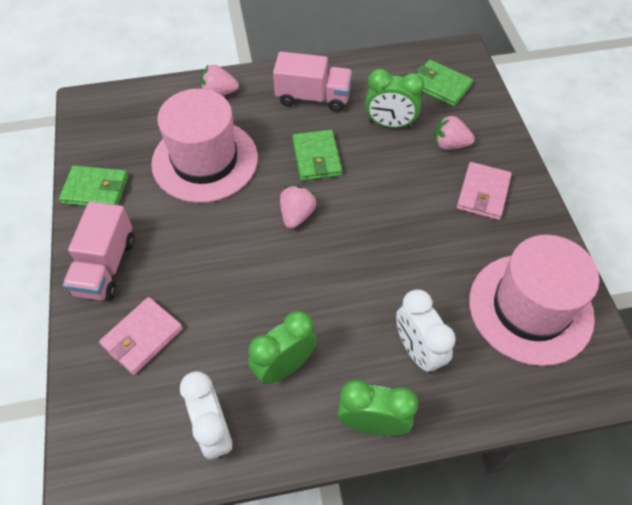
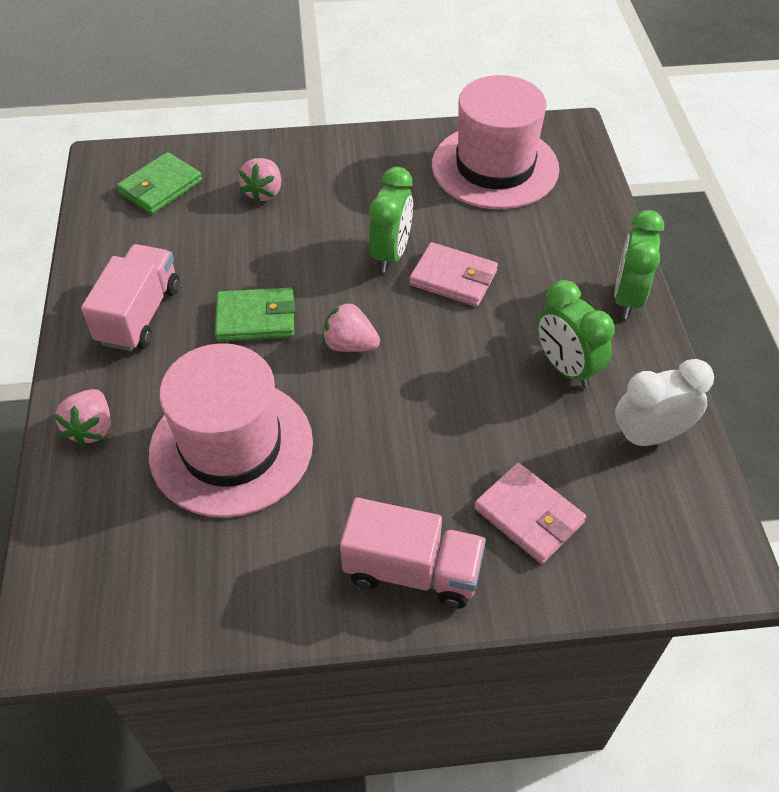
camera: 85 degrees left, 5 degrees down
(96, 190) = (260, 597): green wallet -> none
(390, 124) = (214, 241): green clock -> green clock (391, 254)
(417, 351) = (544, 255): white clock -> none
(483, 193) = (343, 176): pink wallet -> pink wallet (453, 278)

